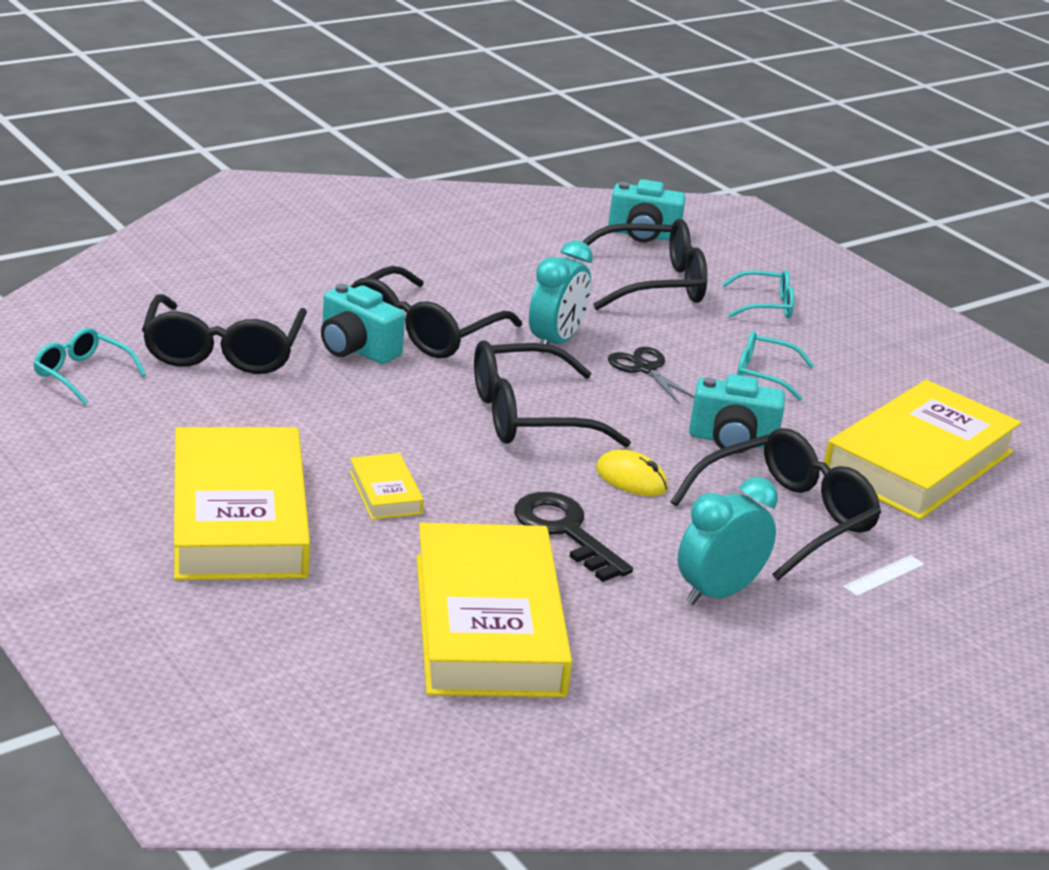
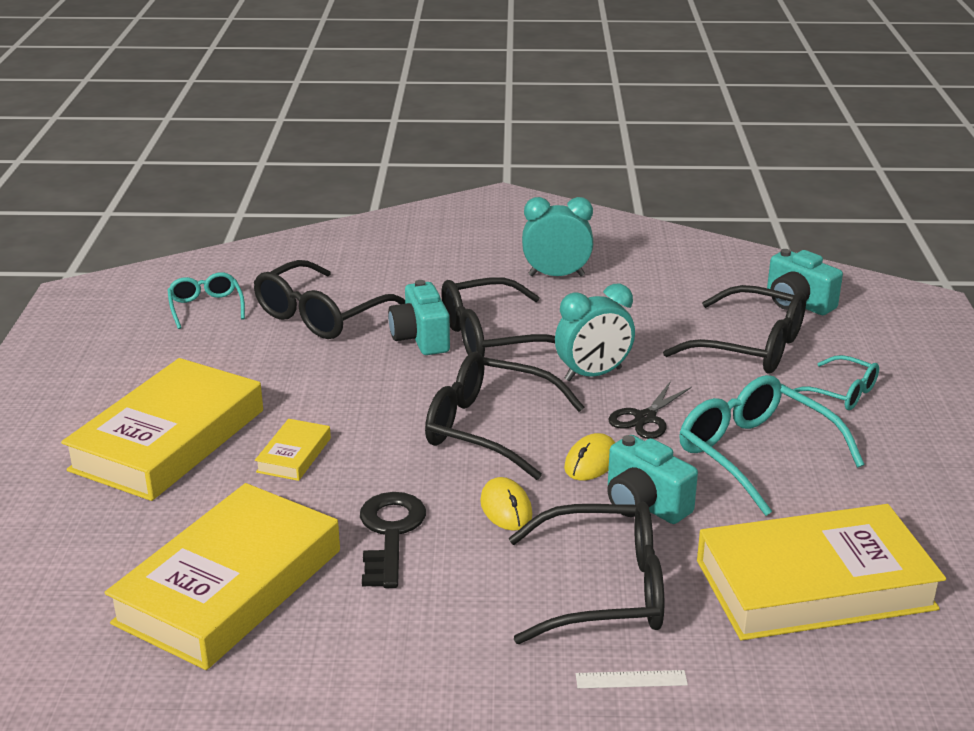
camera: 40 degrees right, 0 degrees up
(645, 369) = (645, 418): black scissors -> black scissors turned 150 degrees counterclockwise
(648, 418) = (591, 462): none -> yellow mouse
(718, 593) = (450, 634): turquoise clock -> turquoise clock (556, 275)
(764, 375) = (756, 455): turquoise glasses -> turquoise glasses, size x1.76

